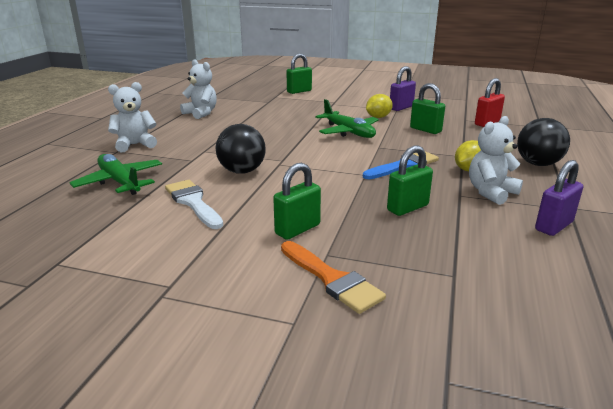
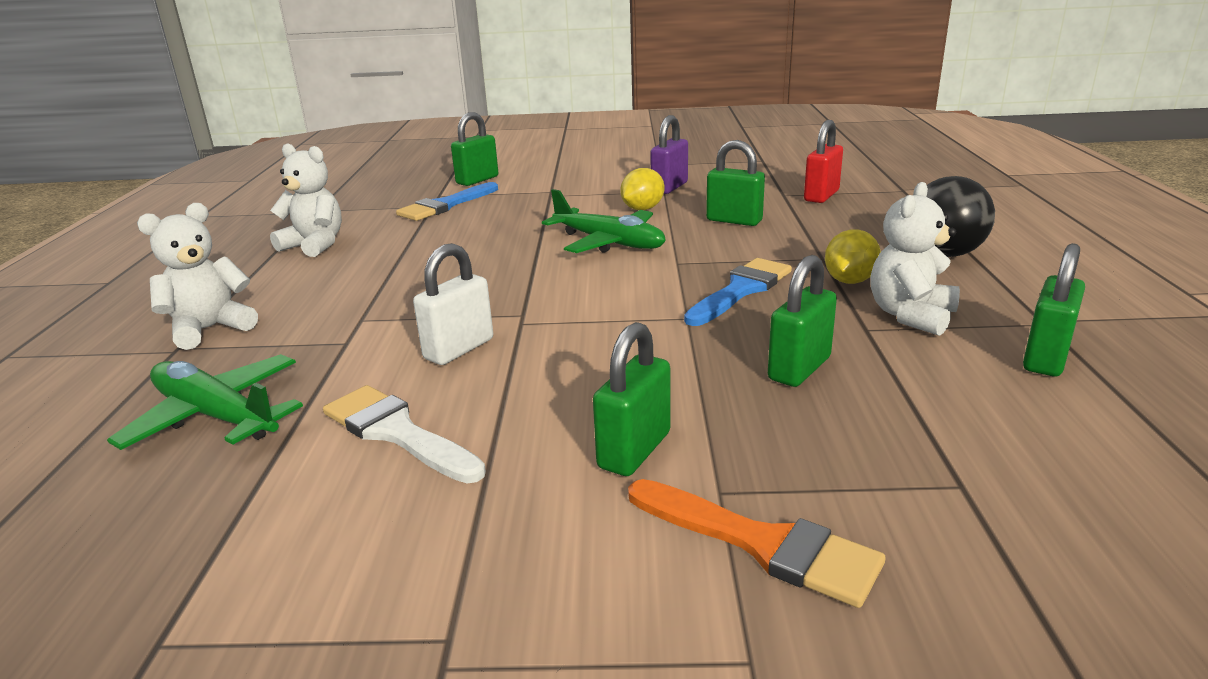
camera: 15 degrees left, 0 degrees up
(242, 171) = (459, 349): black ball -> white padlock
(275, 102) = (445, 205): none -> blue brush
(553, 226) = (1045, 358): purple padlock -> green padlock

